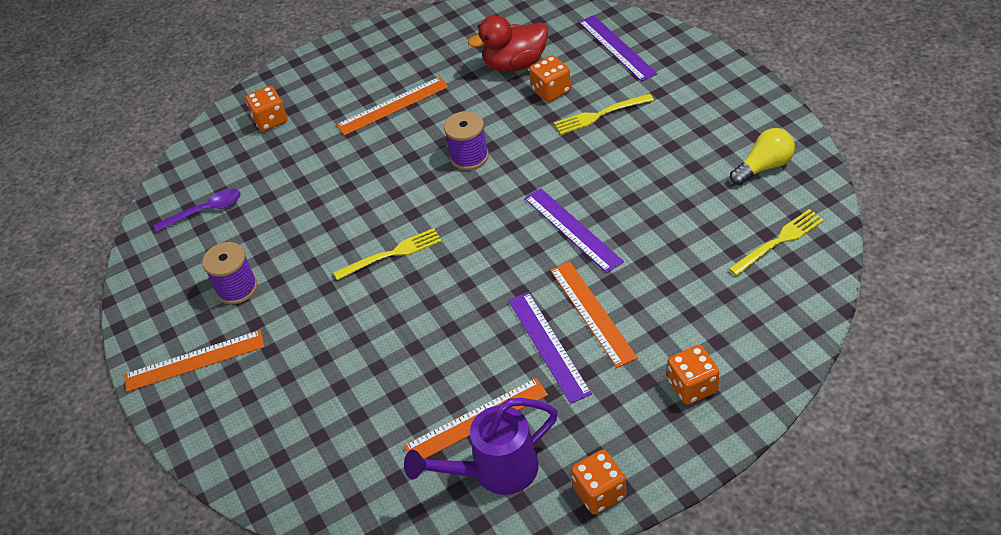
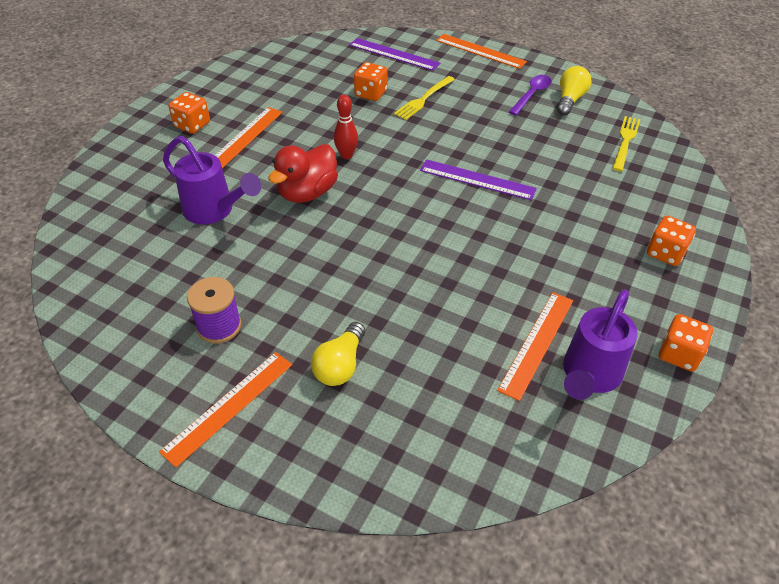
camera: 40 degrees left, 0 degrees up
(205, 211) = (127, 273): purple spoon -> purple spoon (532, 95)
(270, 120) = (133, 180): orange dice -> orange dice (192, 125)
(299, 364) = (340, 365): none -> yellow light bulb
(312, 176) = (215, 211): none -> purple watering can
(392, 254) = (346, 246): yellow fork -> none
(469, 157) = (346, 155): purple spool -> red bowling pin
(515, 64) = (324, 83): red duck -> red duck (307, 193)
(548, 346) = (538, 266): purple ruler -> none
(592, 312) = (548, 230): orange ruler -> orange ruler (480, 51)

